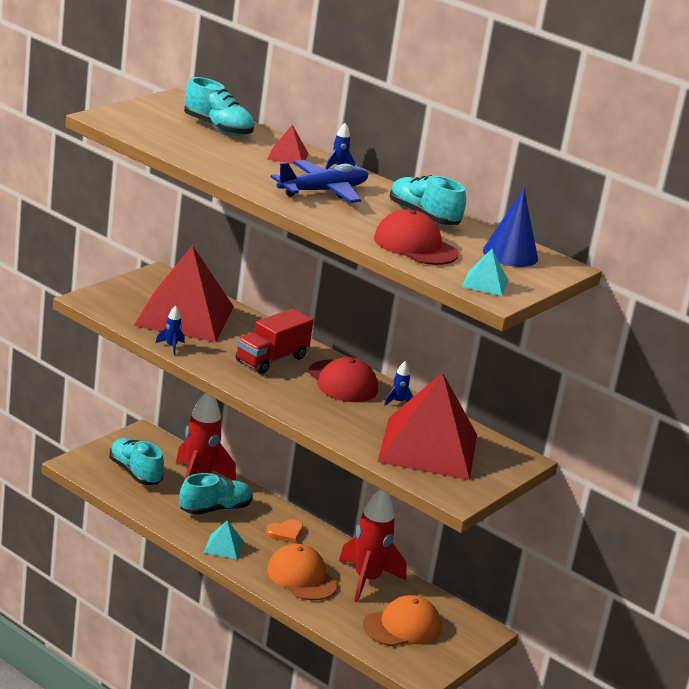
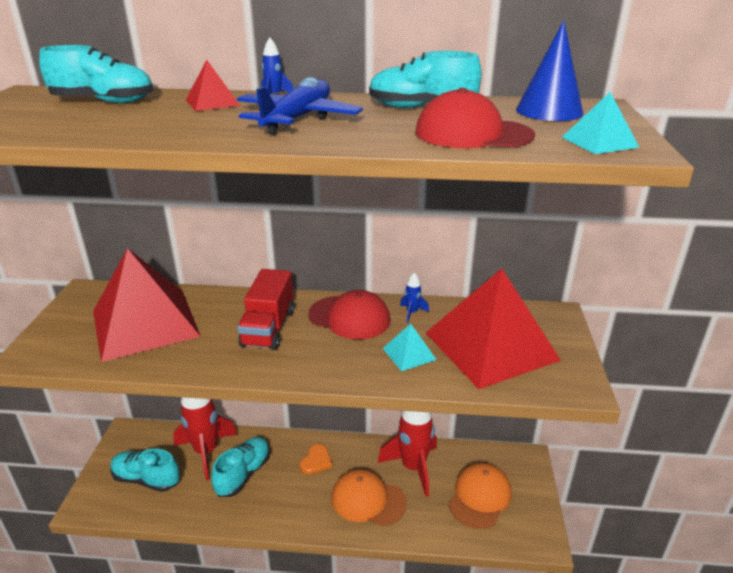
camera: 30 degrees left, 5 degrees up
(171, 346) = (161, 366): blue rocket -> none
(223, 546) = (282, 511): turquoise pyramid -> turquoise pyramid (409, 354)

